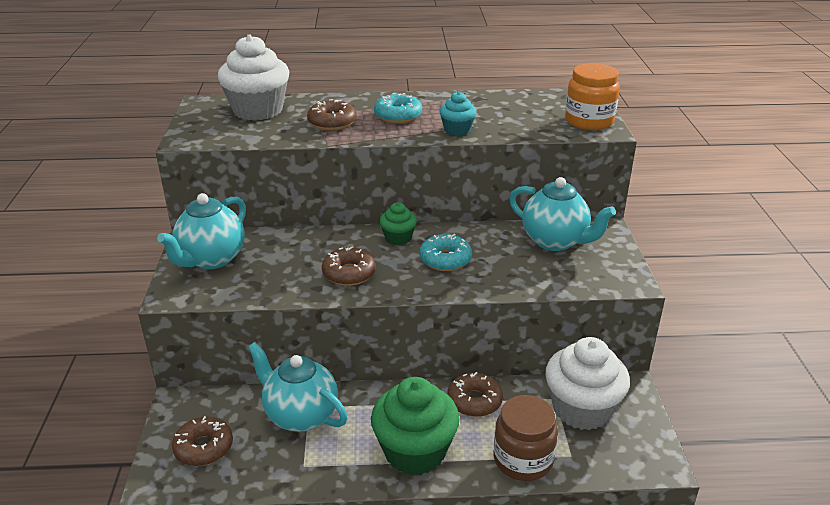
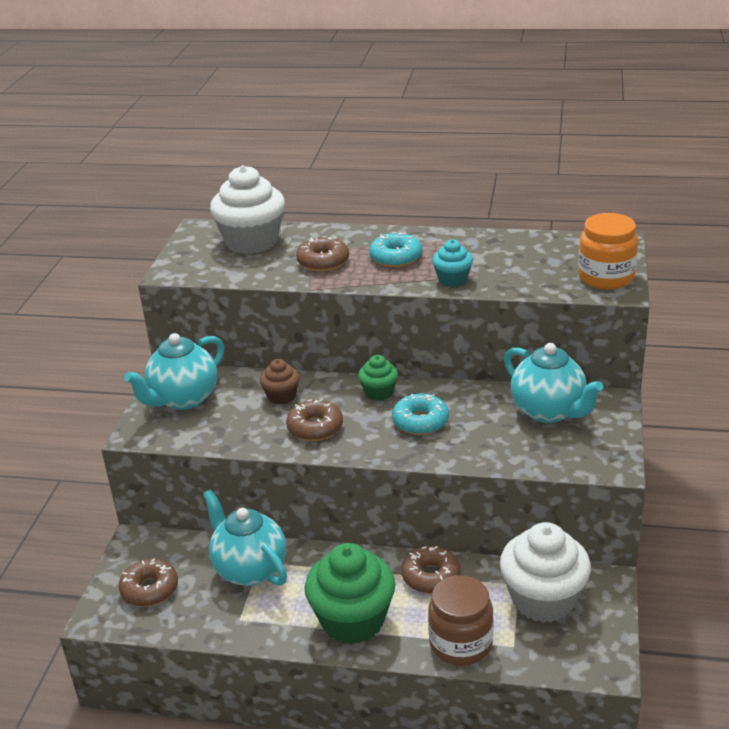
camera: 15 degrees right, 0 degrees up
(307, 249) = (281, 396): none -> brown cupcake

